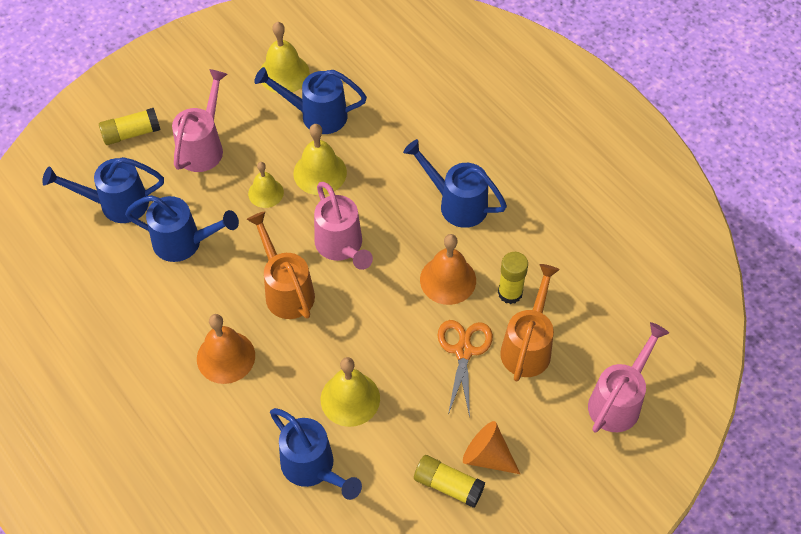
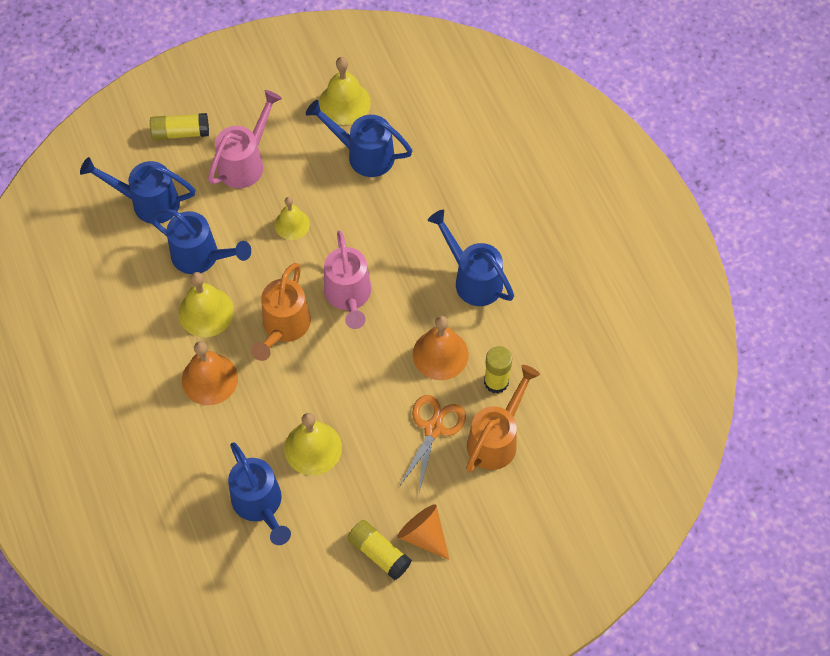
camera: 15 degrees right, 5 degrees up
(286, 290) = (284, 327): orange watering can -> orange watering can turned 150 degrees counterclockwise
(320, 172) = (349, 215): yellow bell -> yellow bell (206, 312)
(618, 401) = (565, 514): pink watering can -> none

